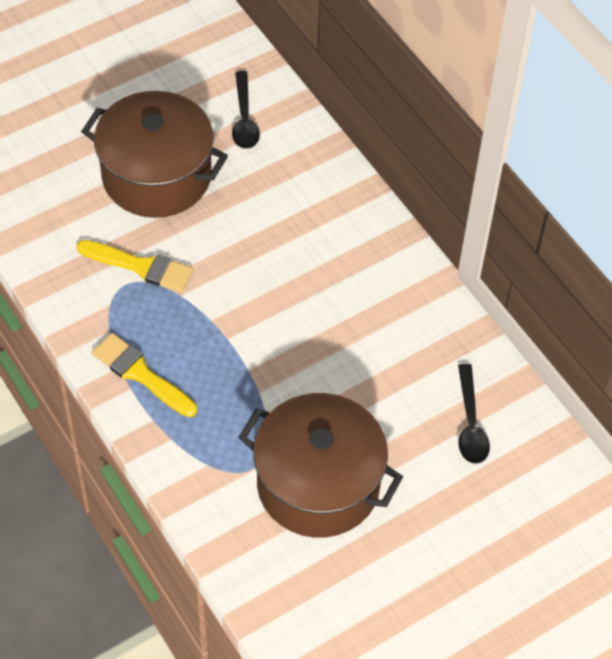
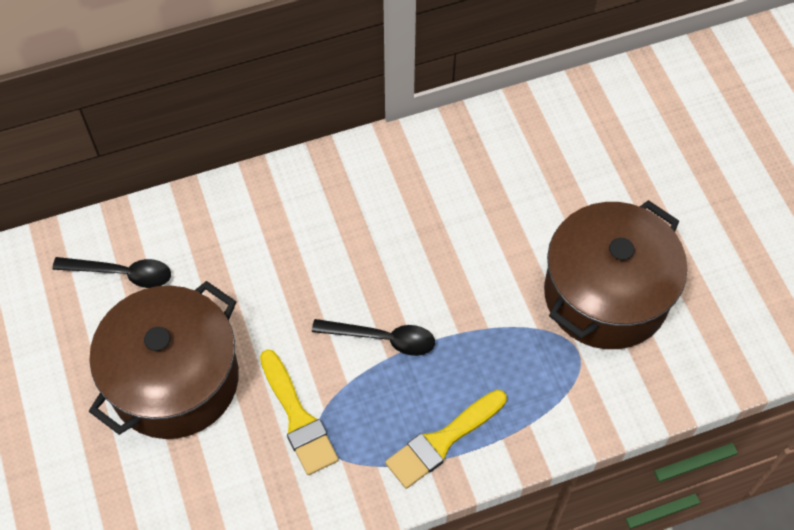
camera: 75 degrees left, 5 degrees up
(140, 266) = (298, 418): yellow brush -> yellow brush turned 120 degrees clockwise
(470, 423) = (559, 150): black spoon -> black spoon (382, 338)

